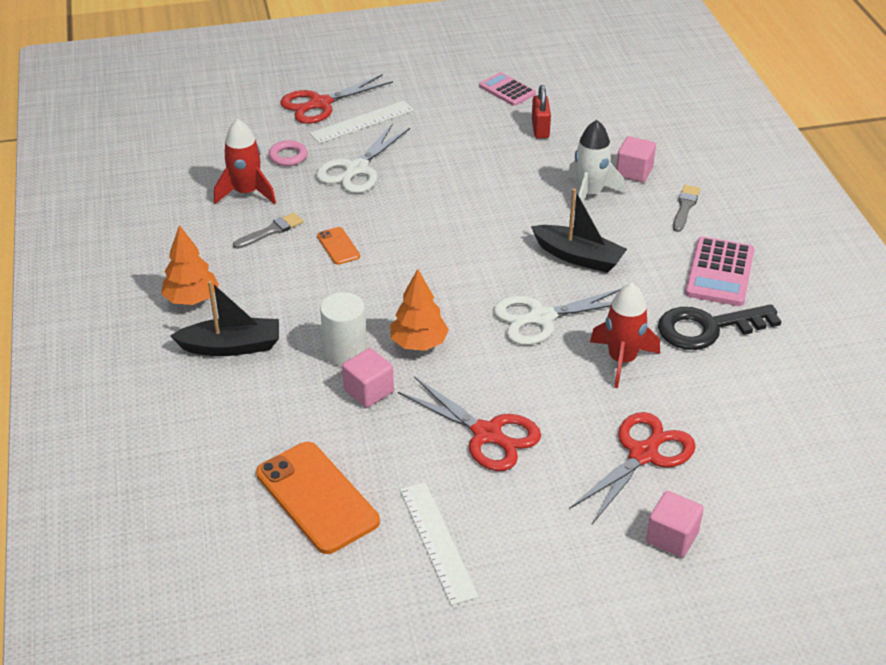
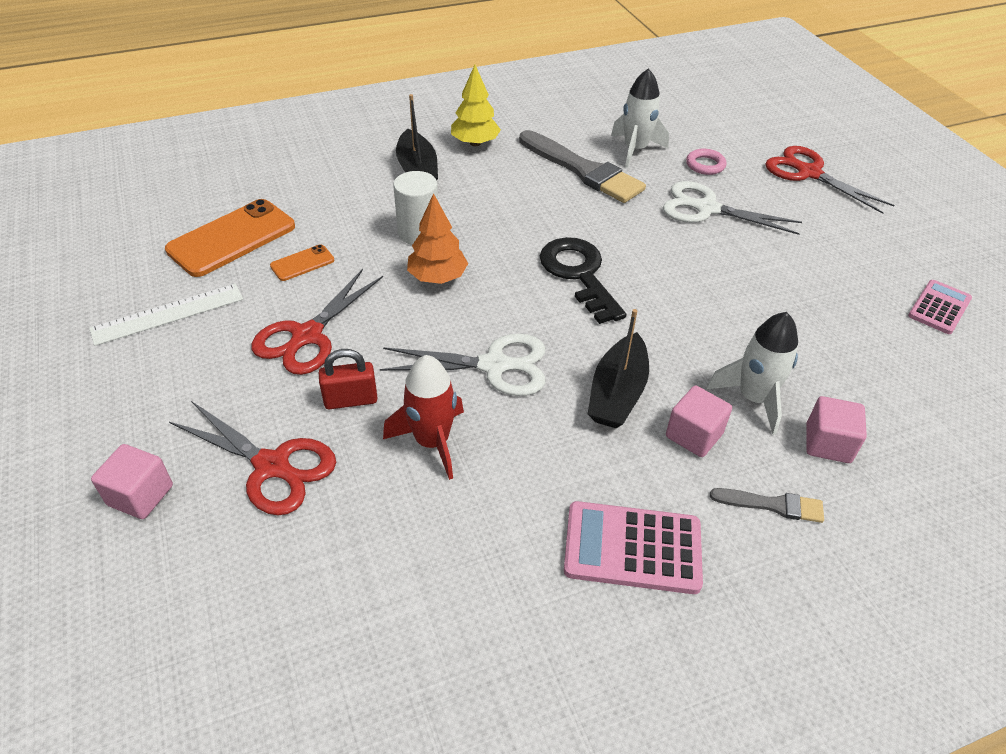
camera: 80 degrees right, 5 degrees up
(192, 299) = (475, 143): orange tree -> yellow tree
(246, 193) = (635, 150): red rocket -> white rocket
(271, 231) = (583, 170): grey brush -> grey brush, size x2.05
(338, 246) = (574, 211): orange phone -> orange phone (302, 263)
(362, 122) = (793, 203): white ruler -> none
(368, 391) = (366, 253): pink cube -> pink cube (694, 435)
(540, 129) = (871, 343): red padlock -> red padlock (351, 400)
(541, 318) = (495, 365): white scissors -> white scissors turned 120 degrees clockwise
(707, 328) = (507, 532): black key -> black key (579, 274)

